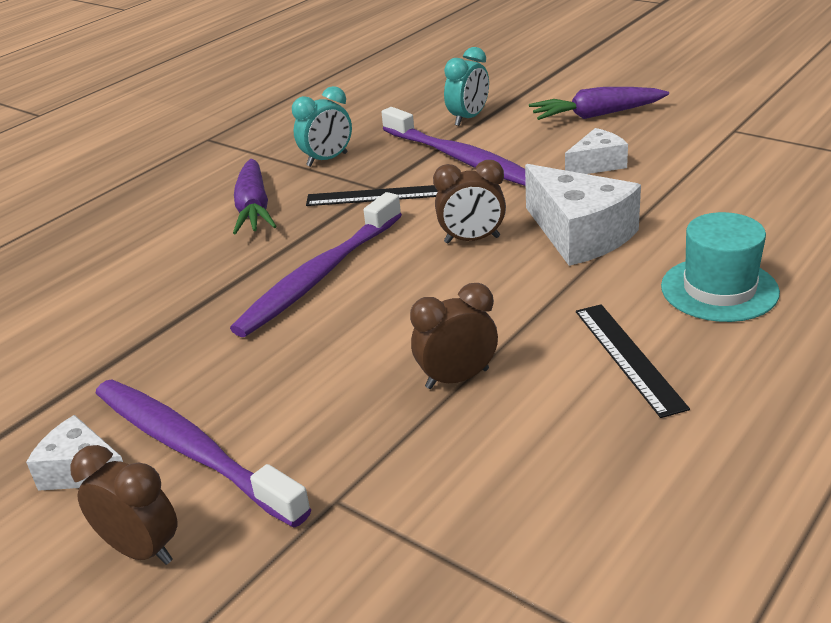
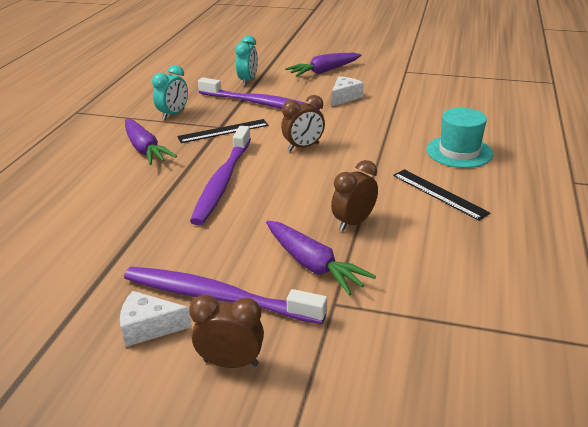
camera: 25 degrees left, 0 degrees up
(350, 432) = (313, 265): none -> purple carrot
(579, 235) = (364, 135): white cheese -> none

